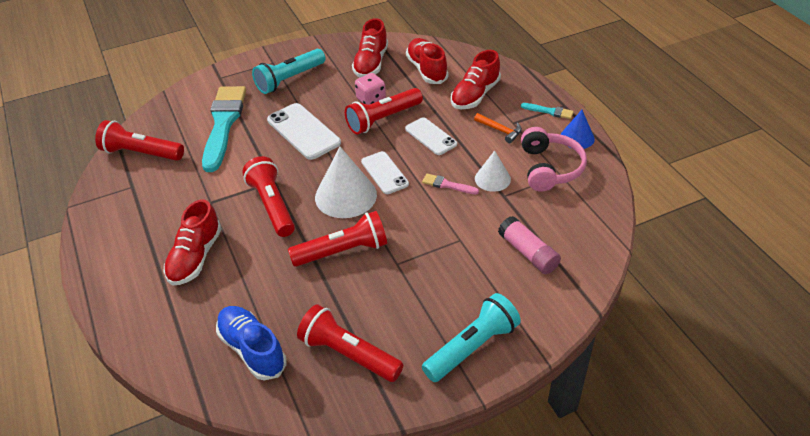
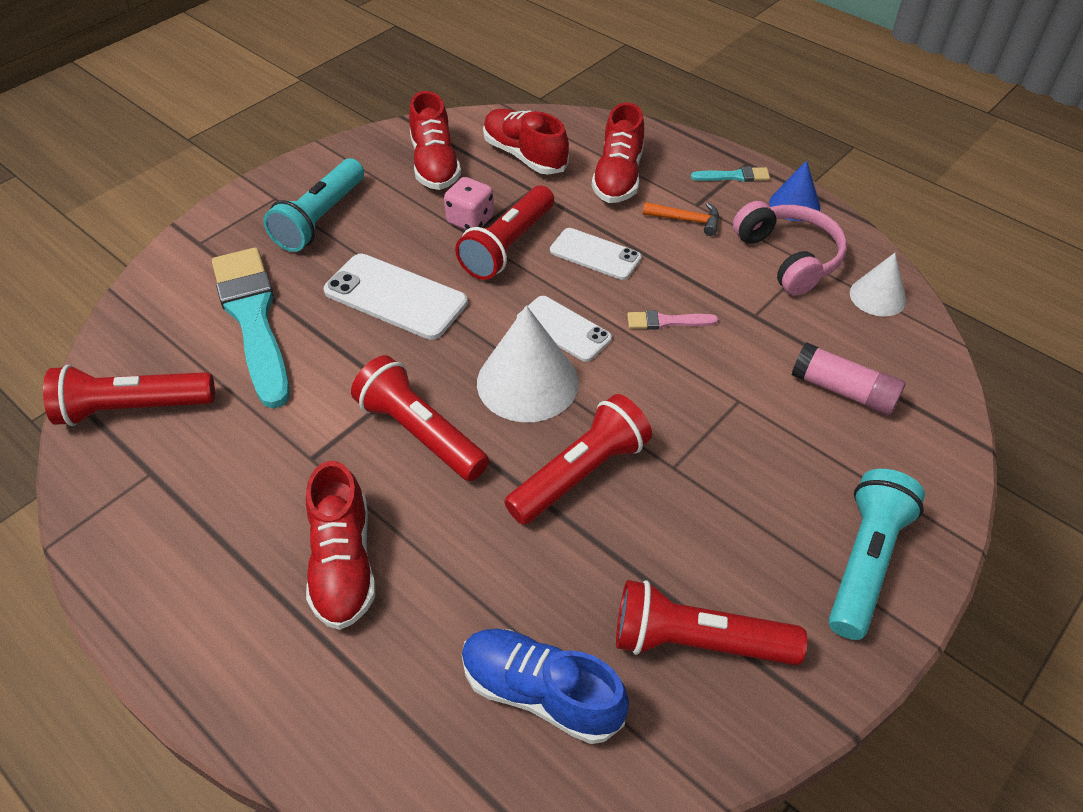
camera: 25 degrees left, 5 degrees up
(492, 179) = (723, 294): white cone -> white cone (877, 296)

